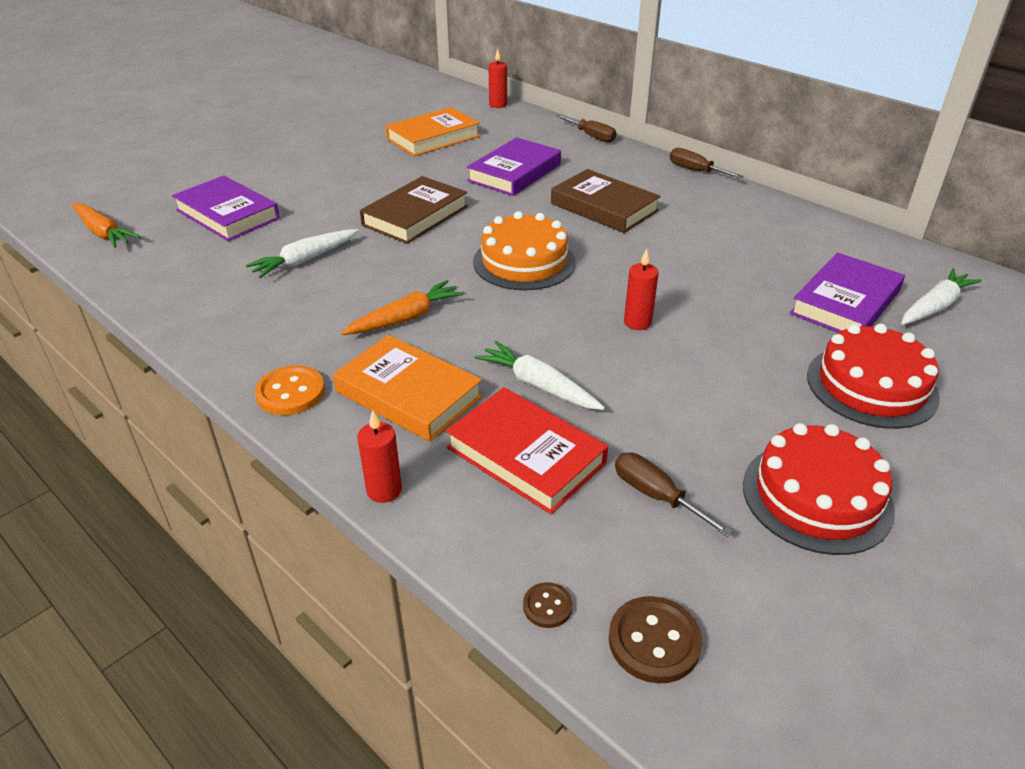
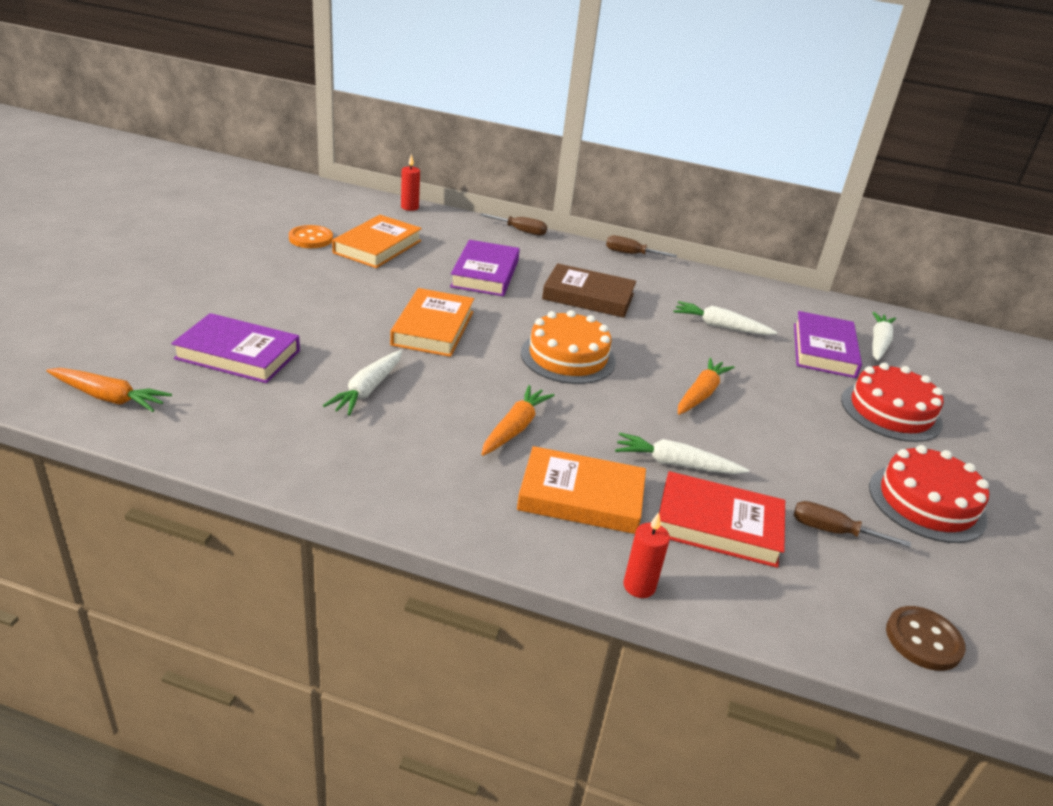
camera: 30 degrees left, 5 degrees down
(290, 392) = (477, 521): orange button -> orange button (311, 239)
(415, 216) = (433, 328): brown book -> orange book
(547, 606) = (837, 639): brown button -> none
(637, 322) = (701, 394): red candle -> orange carrot
(732, 257) = (720, 326): none -> white carrot

